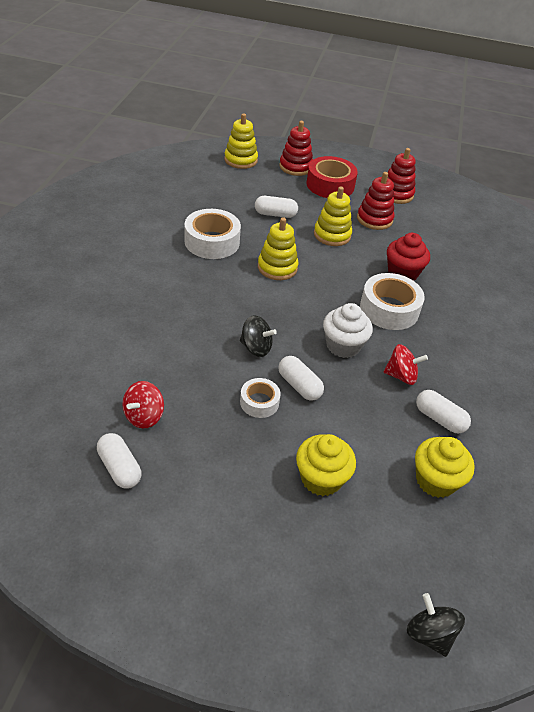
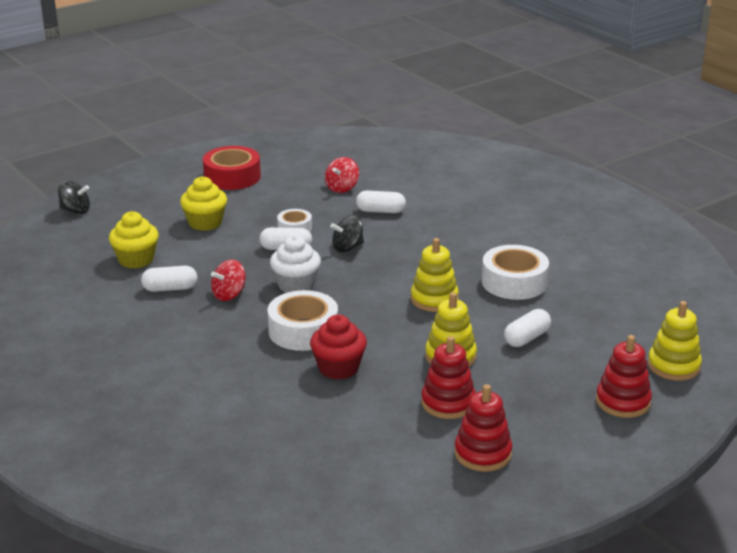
camera: 135 degrees right, 15 degrees down
(119, 468) = (312, 170): white capsule -> white capsule (380, 211)
(144, 416) = (342, 188): red spinning top -> red spinning top turned 135 degrees counterclockwise
(330, 185) = (554, 408): red tape -> red tape (232, 177)

